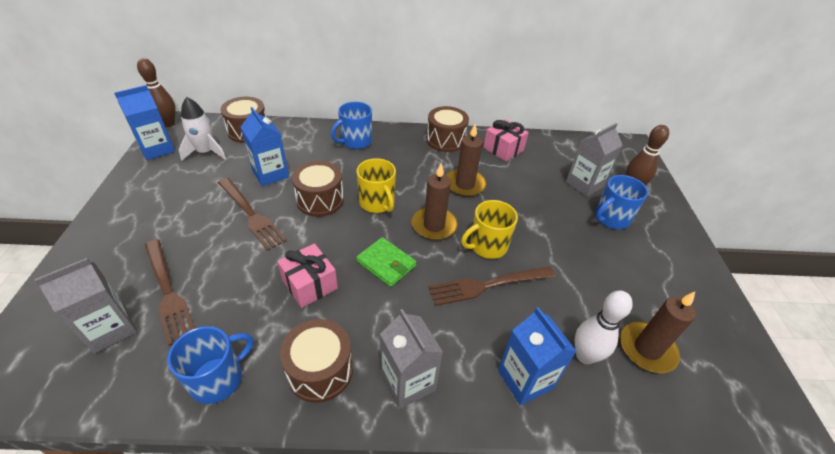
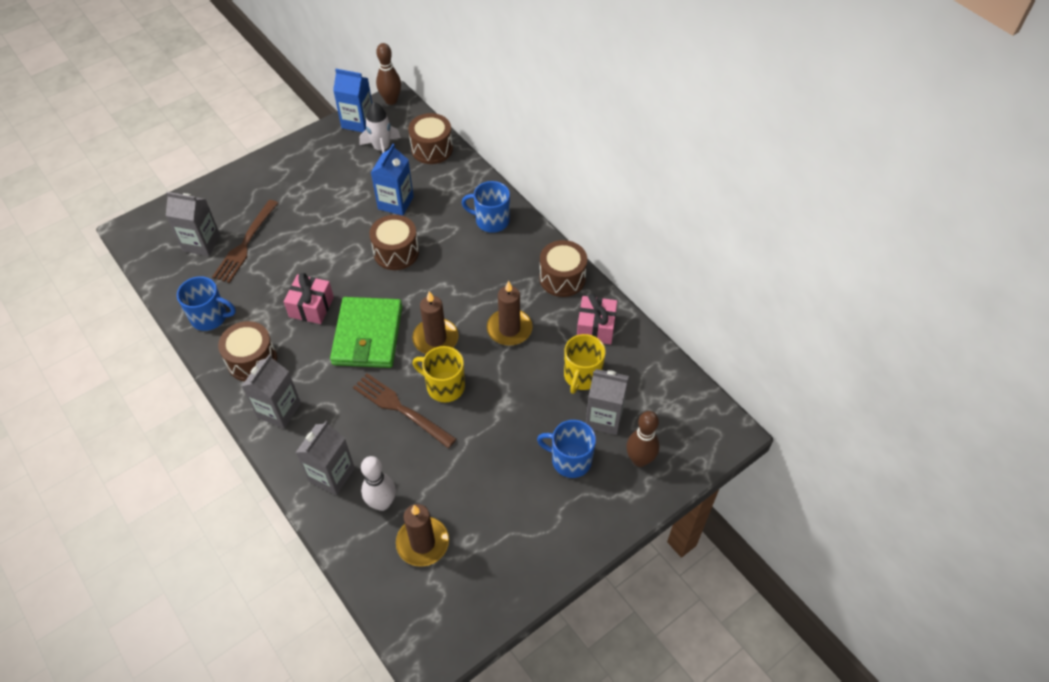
camera: 55 degrees right, 10 degrees up
(251, 215) = (344, 227): brown fork -> none
(377, 203) = (427, 287): yellow mug -> yellow mug (582, 376)
(386, 263) = (367, 335): green wallet -> green wallet, size x1.74
(525, 379) = (331, 474): blue carton -> grey carton

